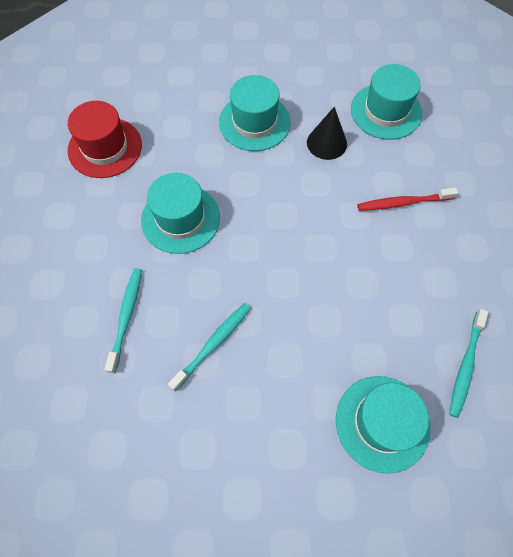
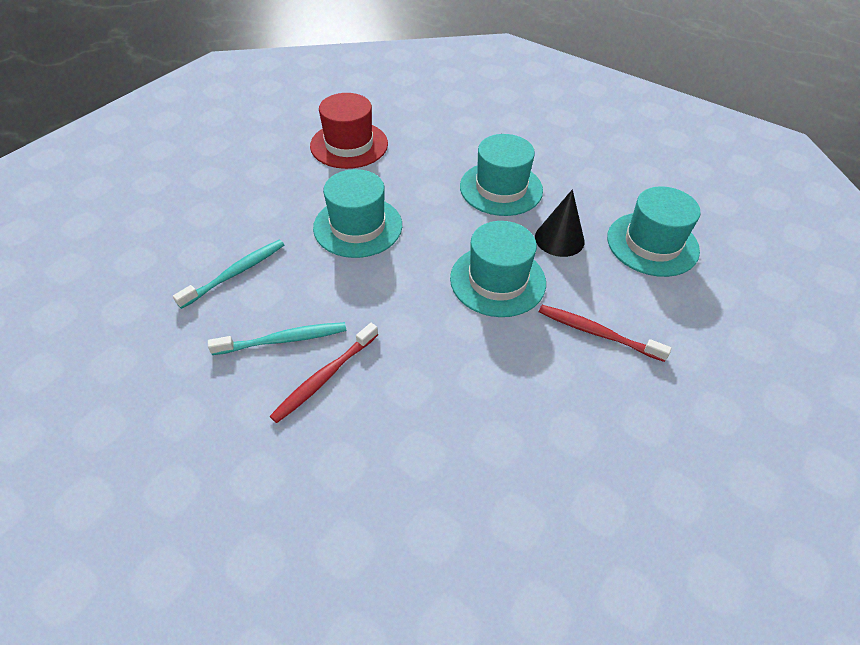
camera: 35 degrees right, 15 degrees down
(266, 351) = (324, 377): none -> red toothbrush
(382, 423) = (374, 525): turquoise hat -> turquoise hat (497, 280)
(465, 365) = (526, 537): turquoise toothbrush -> none

